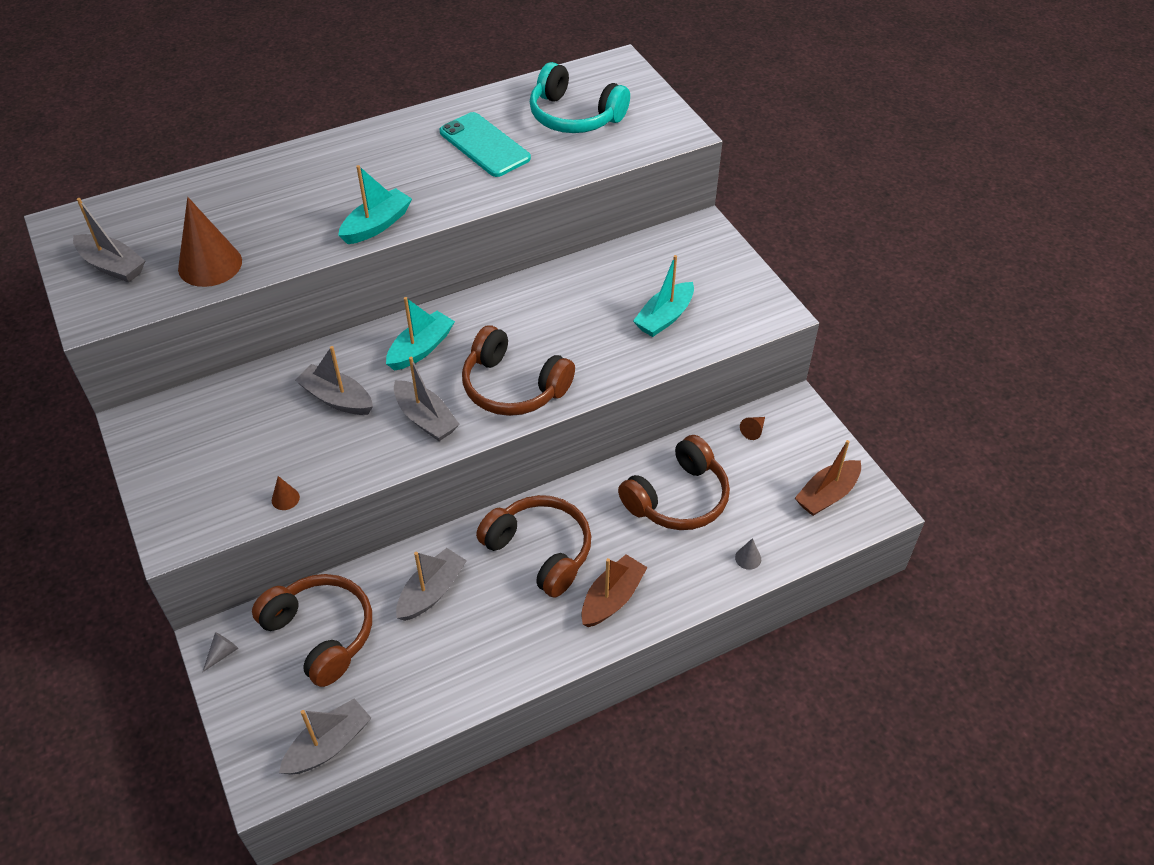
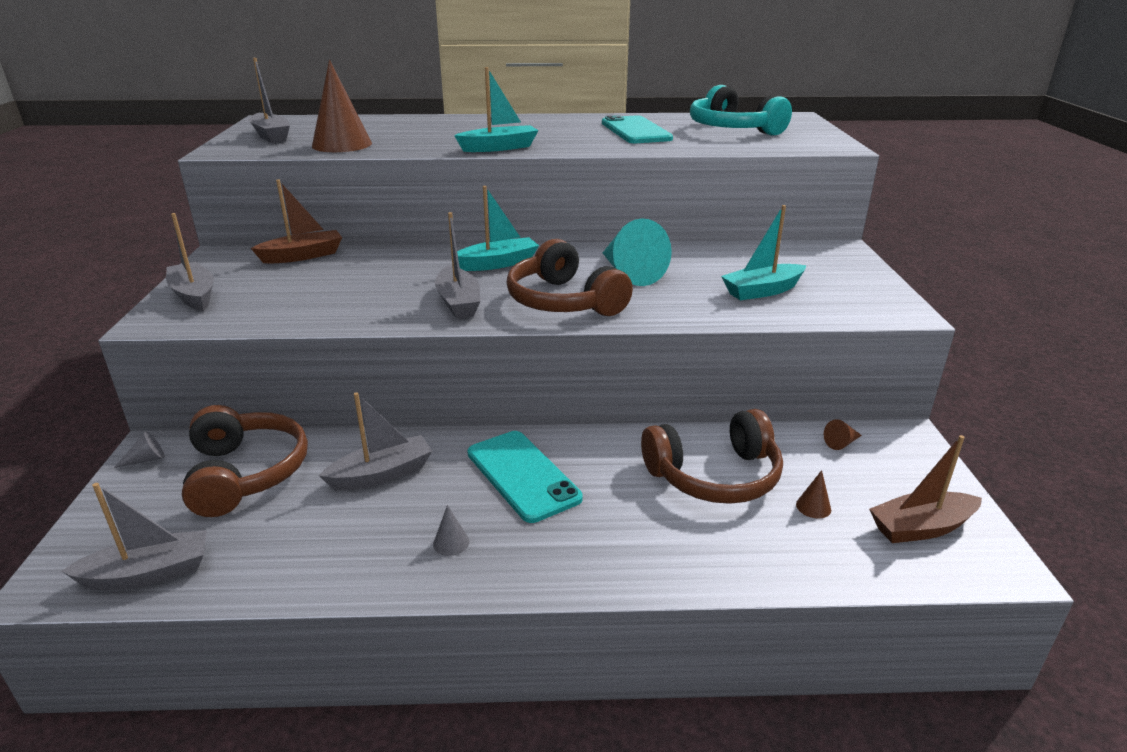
camera: 25 degrees right, 20 degrees down
(285, 498) = (276, 320): brown cone -> brown cone (813, 507)
(337, 398) = (392, 275): grey boat -> grey boat (194, 295)
(540, 551) = (522, 475): brown headphones -> turquoise phone
(545, 325) = (629, 273): none -> turquoise cone
(612, 598) = (575, 544): brown boat -> brown boat (303, 256)
(748, 558) = (778, 560): grey cone -> grey cone (451, 542)

